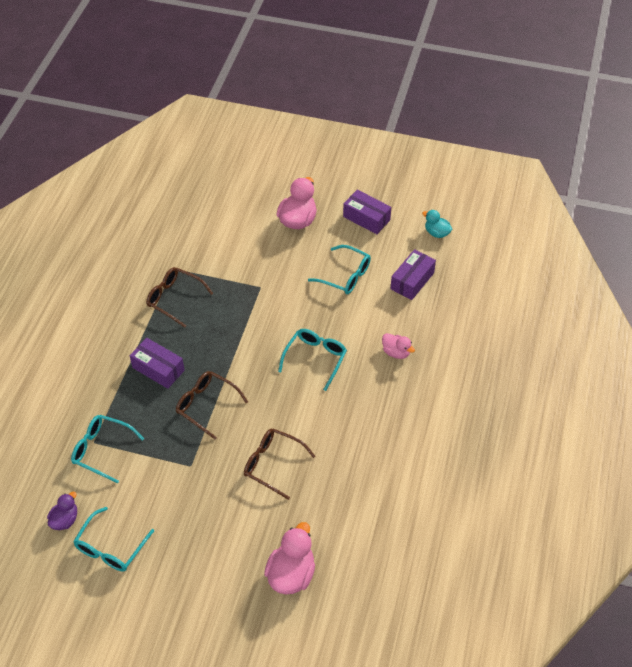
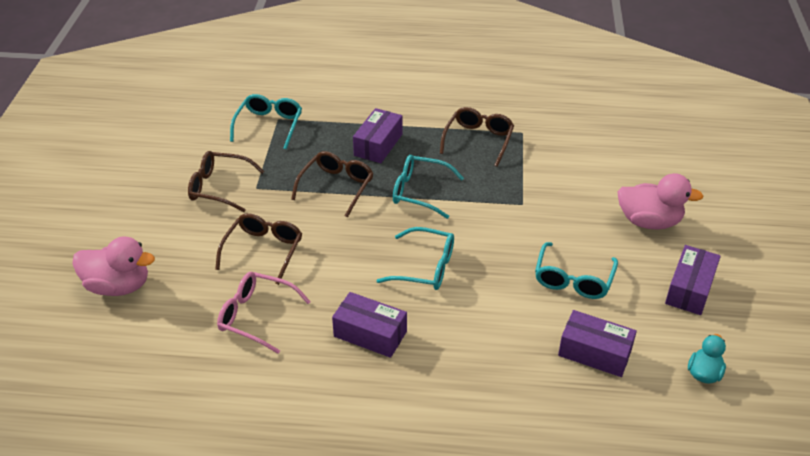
camera: 80 degrees right, 10 degrees down
(65, 520) = (188, 118): purple duck -> none
(111, 548) = (156, 151): turquoise glasses -> turquoise glasses (419, 192)
(182, 495) = (219, 187): none -> brown glasses
(344, 473) = (256, 316): none -> pink glasses
(375, 402) = (370, 334): none -> purple box
(396, 352) = (458, 347): pink duck -> none

